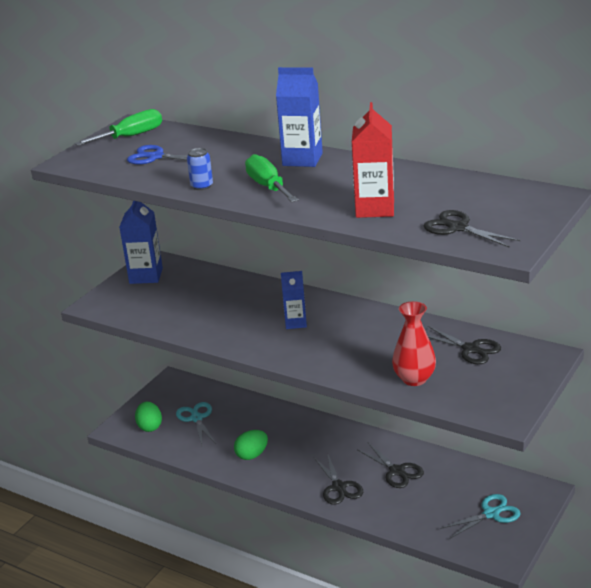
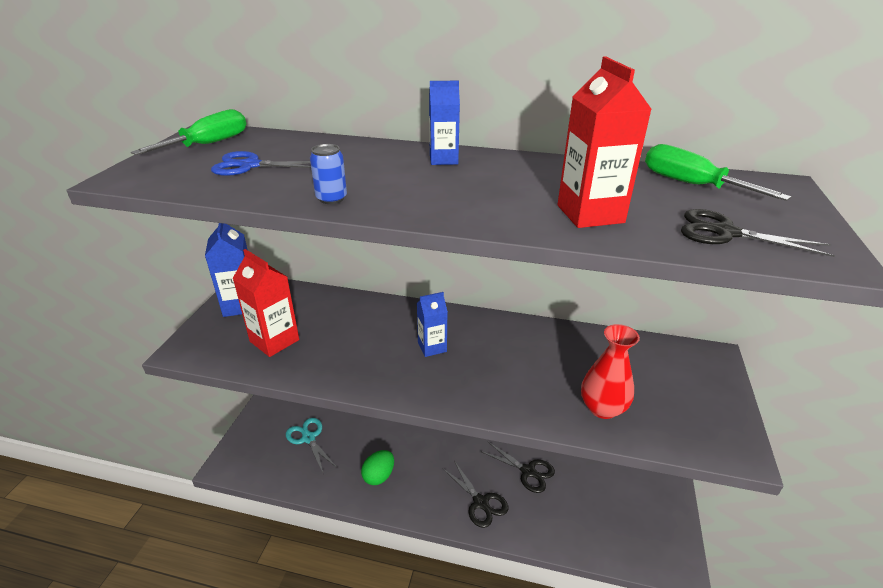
camera: 20 degrees left, 5 degrees up
(150, 427) = (261, 456): green egg -> none
(166, 305) = (274, 340): none -> red carton
(268, 187) = (424, 194): green screwdriver -> green screwdriver (691, 184)
(302, 159) = (443, 159): blue carton -> blue carton, size x0.65
(471, 349) = (634, 359): black scissors -> none
(491, 514) = (638, 508): turquoise scissors -> none

